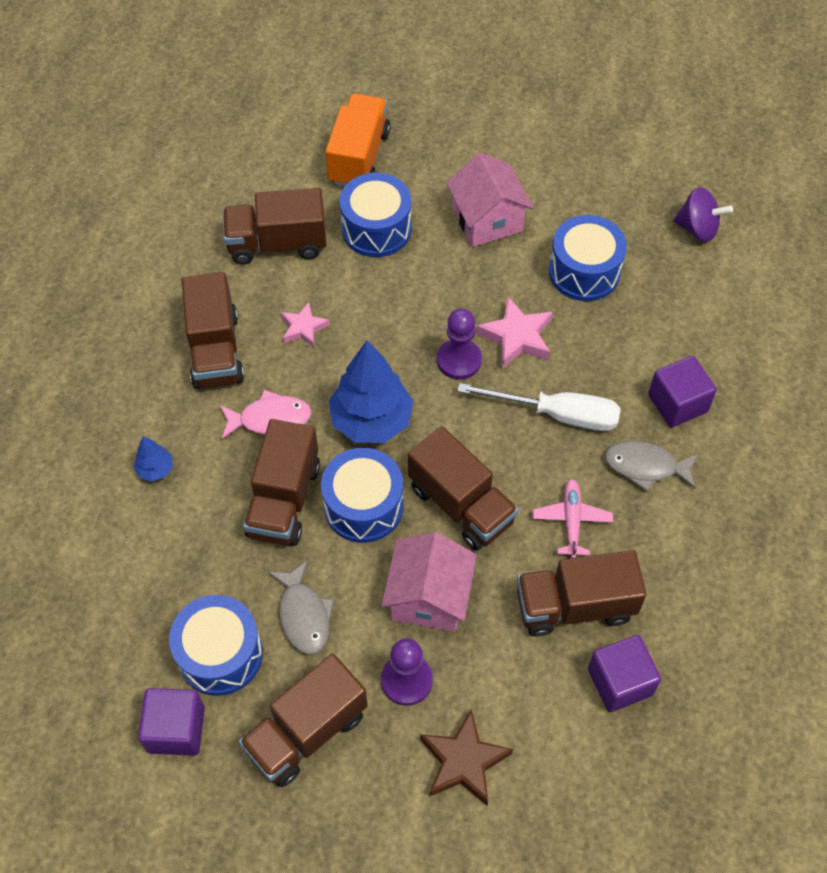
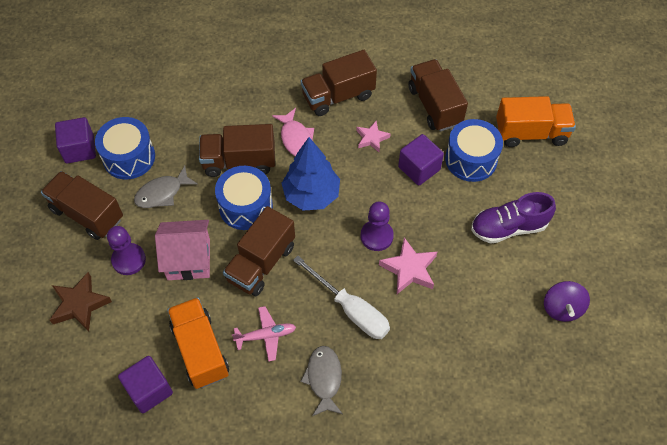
camera: 75 degrees right, 0 degrees up
(155, 469) = (243, 90): blue tree -> none
(487, 220) = (508, 227): pink house -> purple shoe
(557, 414) = (351, 309): white screwdriver -> white screwdriver turned 45 degrees counterclockwise
(574, 606) = (200, 350): brown truck -> orange truck
(584, 272) = (486, 303): blue drum -> none
(677, 403) = (386, 393): purple cube -> purple cube (419, 168)
(697, 228) = (564, 382): purple spinning top -> purple spinning top (562, 308)

